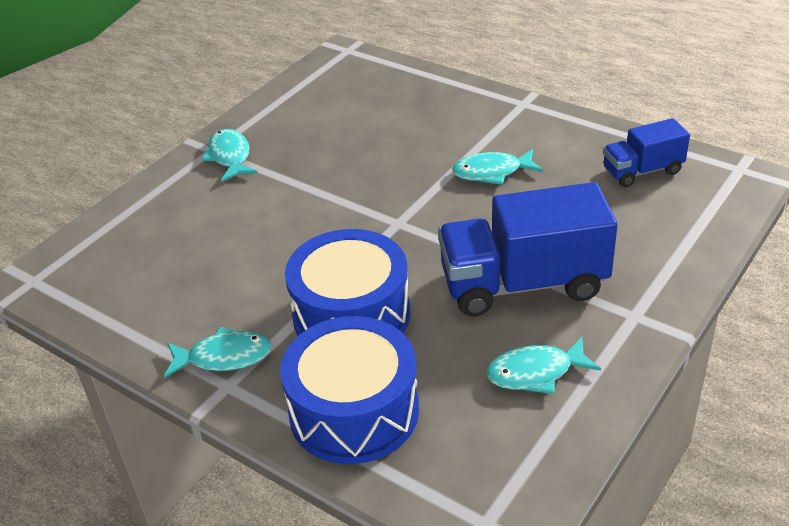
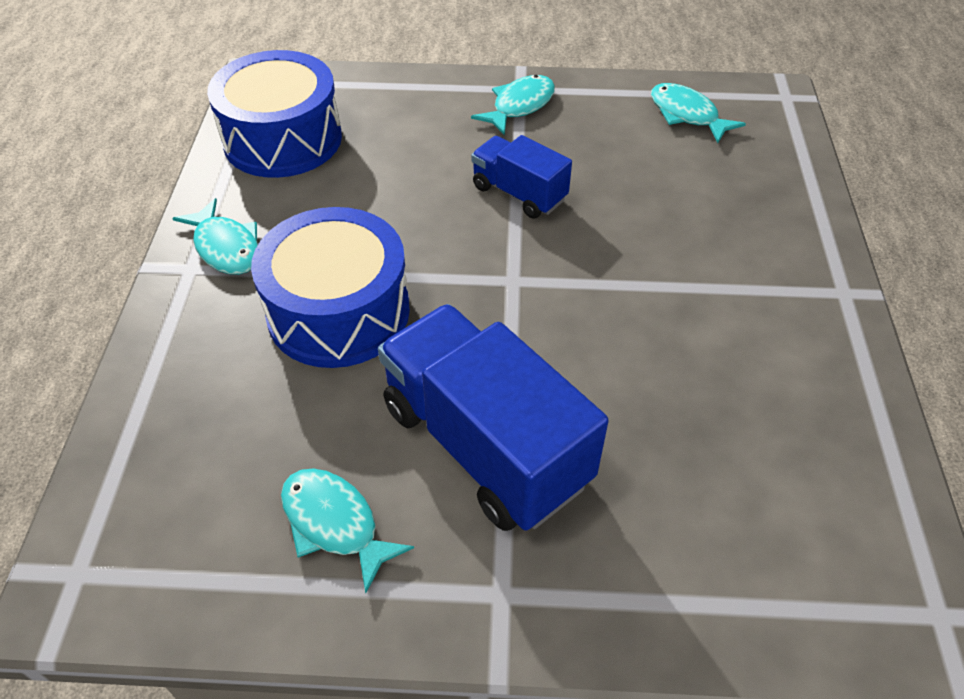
camera: 55 degrees right, 10 degrees up
(354, 411) = (196, 381): blue drum -> blue drum (282, 139)
(492, 172) = (673, 323): turquoise fish -> turquoise fish (687, 114)
(642, 171) = (818, 485): blue truck -> blue truck (519, 193)

